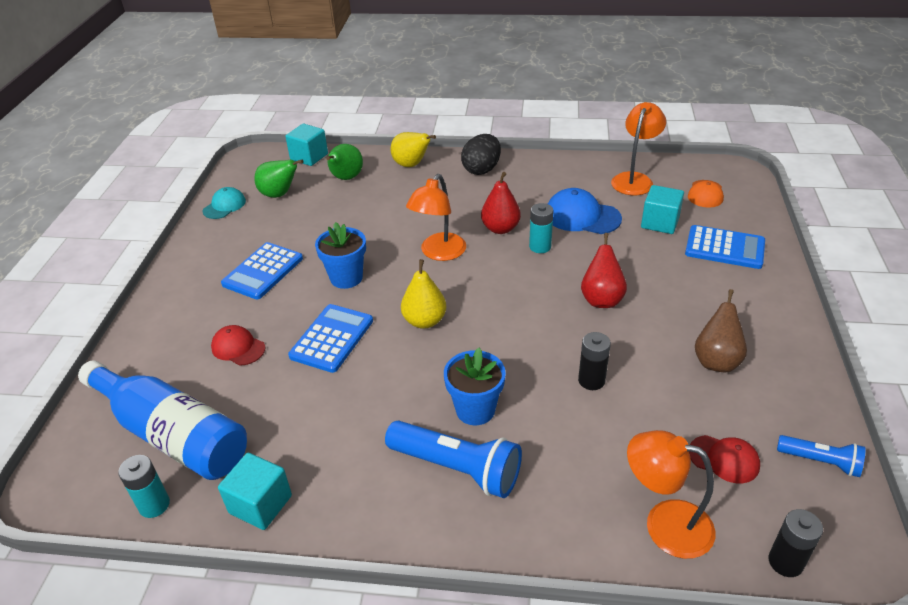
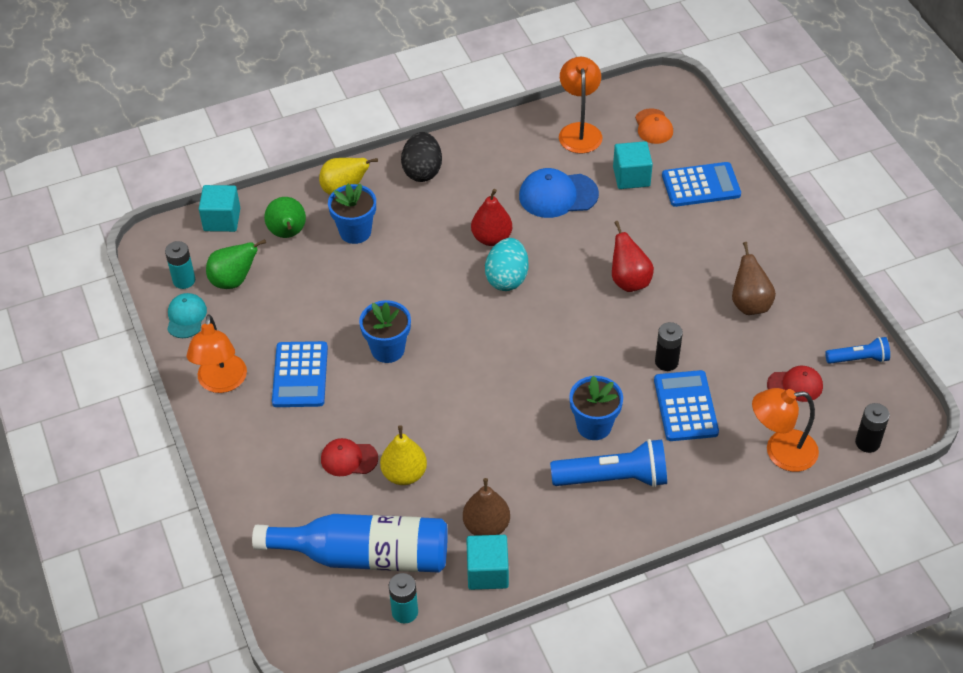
camera: 30 degrees left, 10 degrees up
(298, 458) = (486, 526): none -> brown pear
(332, 338) = (426, 414): blue calculator -> blue calculator (685, 406)
(395, 192) = (355, 232): none -> blue flower pot
(424, 321) = (494, 364): yellow pear -> yellow pear (404, 474)
(439, 253) = (454, 288): orange lamp -> orange lamp (221, 383)
(490, 261) = (507, 278): none -> turquoise egg
(540, 247) = (541, 245): turquoise battery -> turquoise battery (184, 280)

